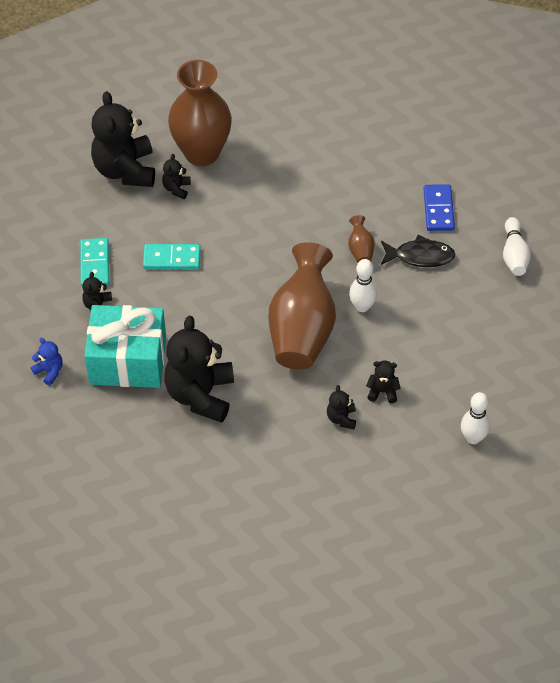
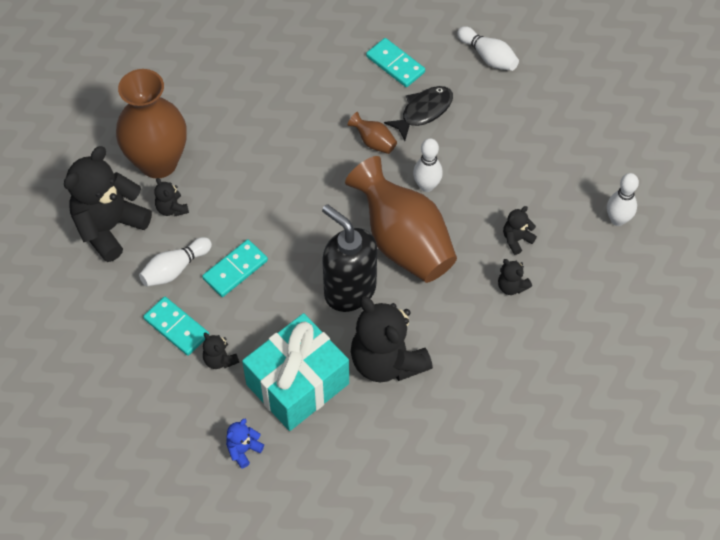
camera: 45 degrees left, 5 degrees up
(49, 371) = (243, 450): blue teddy bear -> blue teddy bear turned 45 degrees counterclockwise
(125, 170) = (109, 227): black teddy bear -> black teddy bear turned 90 degrees clockwise
(135, 228) = (175, 269): none -> white bowling pin
(229, 331) = (349, 290): none -> black soap dispenser
(438, 209) = (395, 64): blue domino -> turquoise domino

